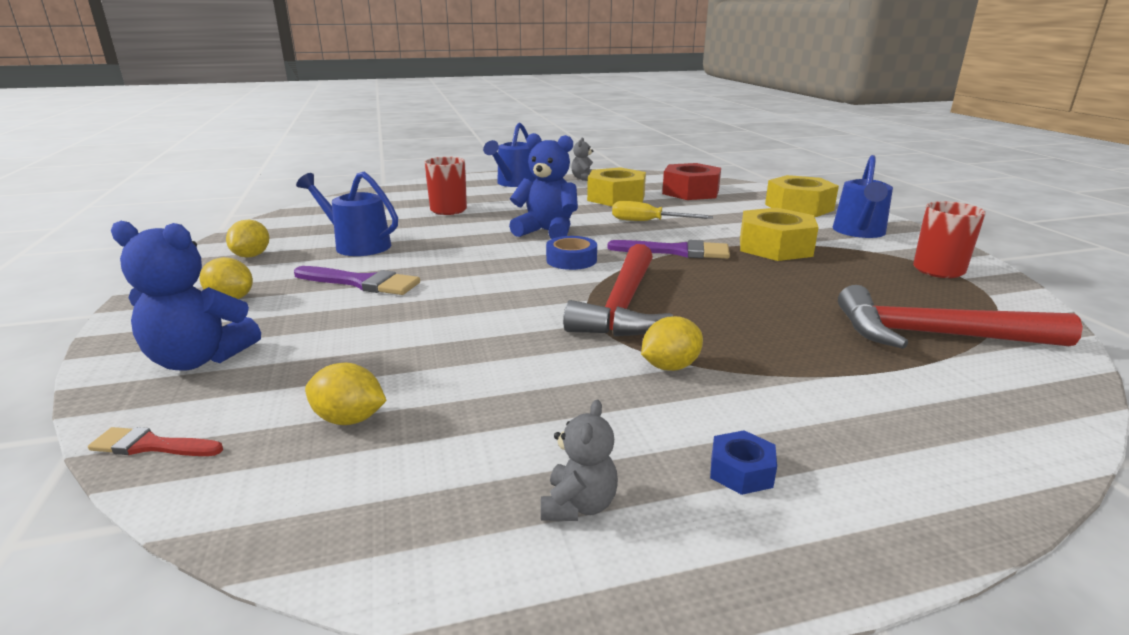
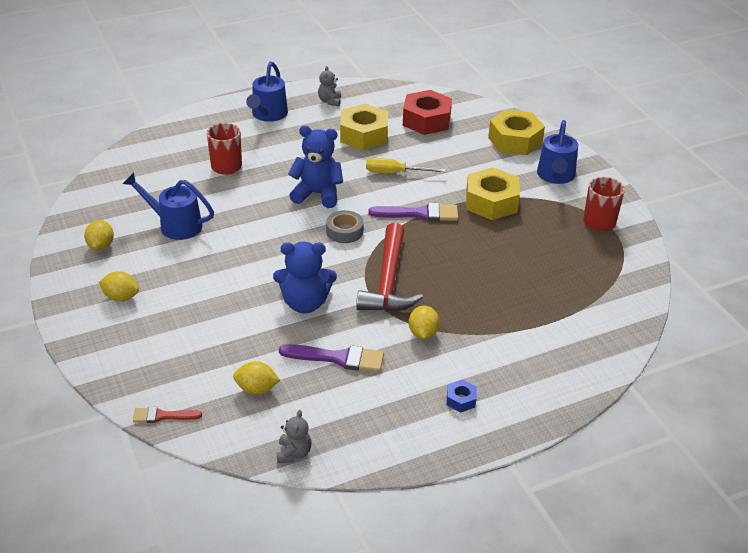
camera: 10 degrees left, 15 degrees up
(199, 359) = (142, 354): blue teddy bear -> blue teddy bear (305, 303)
(362, 283) = (203, 271): purple brush -> purple brush (338, 358)
(571, 260) = (344, 231): blue tape -> grey tape
(578, 505) = (387, 426): grey teddy bear -> grey teddy bear (294, 453)
(670, 366) = (423, 333): yellow lemon -> yellow lemon turned 45 degrees counterclockwise
(935, 335) = (578, 292): red hammer -> none

